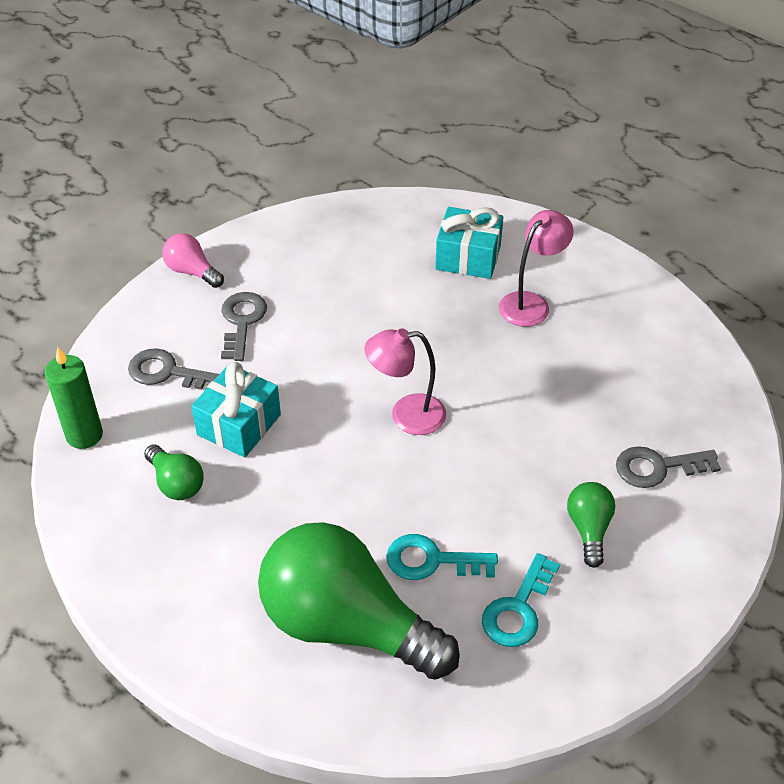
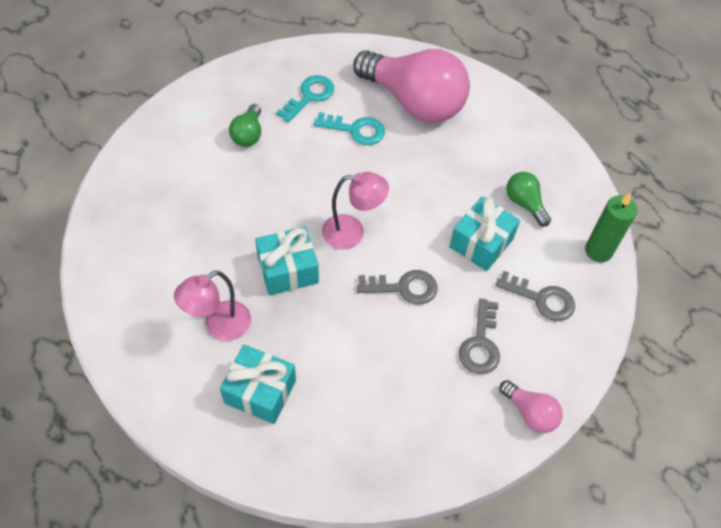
camera: 175 degrees left, 10 degrees up
(347, 625) = (414, 102): green light bulb -> pink light bulb
(474, 364) = (288, 270): none -> turquoise gift
(658, 467) = (182, 167): grey key -> grey key (404, 288)

